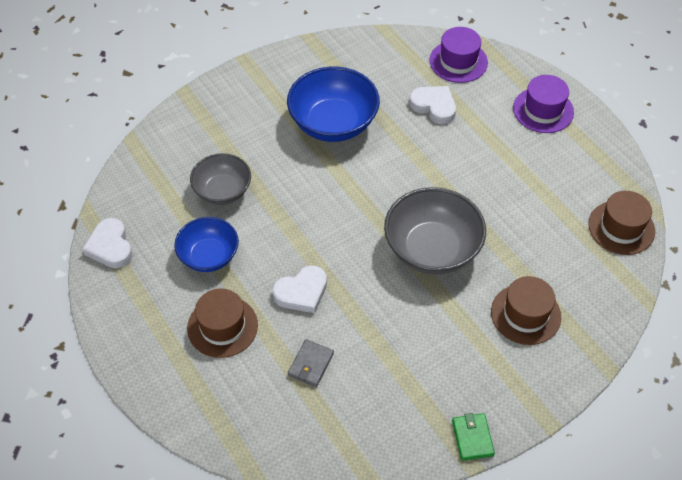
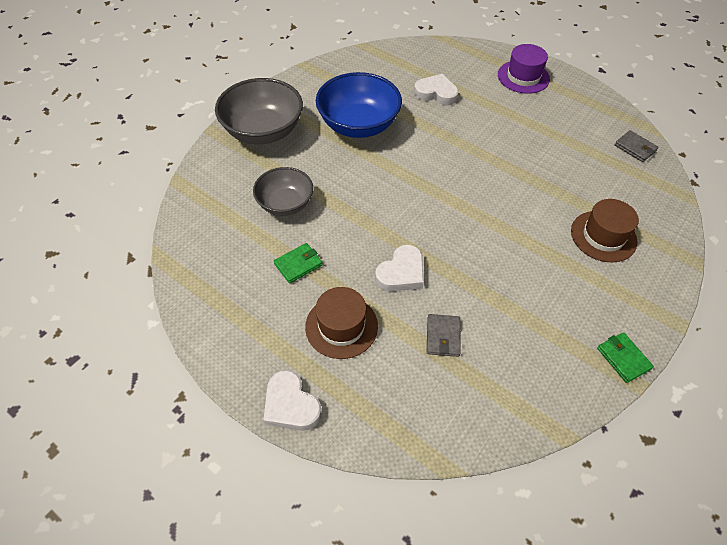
camera: 20 degrees left, 0 degrees up
(110, 247) = (196, 282): white heart -> white heart (291, 405)
(209, 256) = (298, 264): blue bowl -> green wallet
(432, 249) = (496, 204): grey bowl -> grey bowl (263, 131)
(458, 61) = (437, 57): purple hat -> none
(621, 227) = (635, 148): brown hat -> grey wallet

